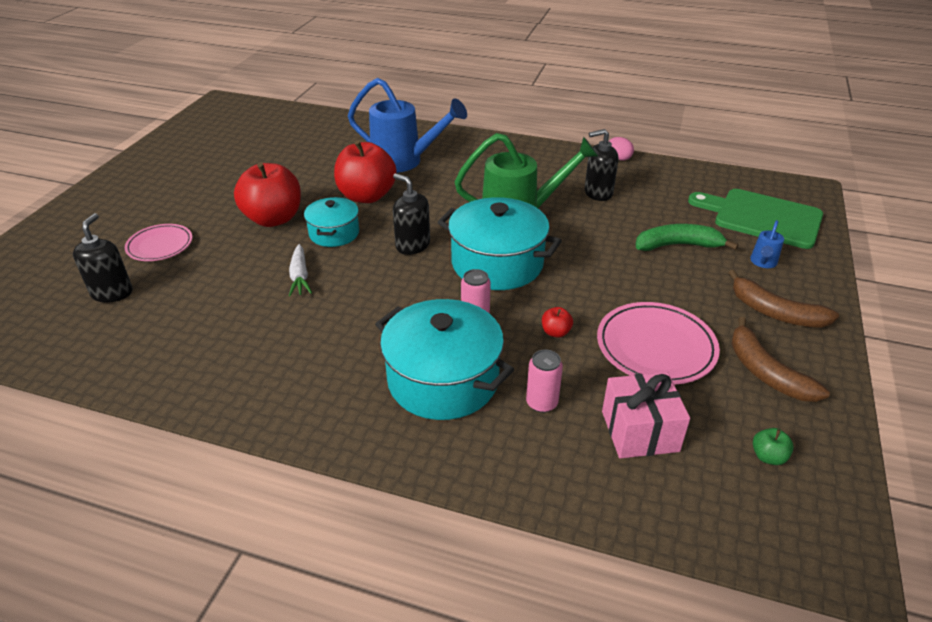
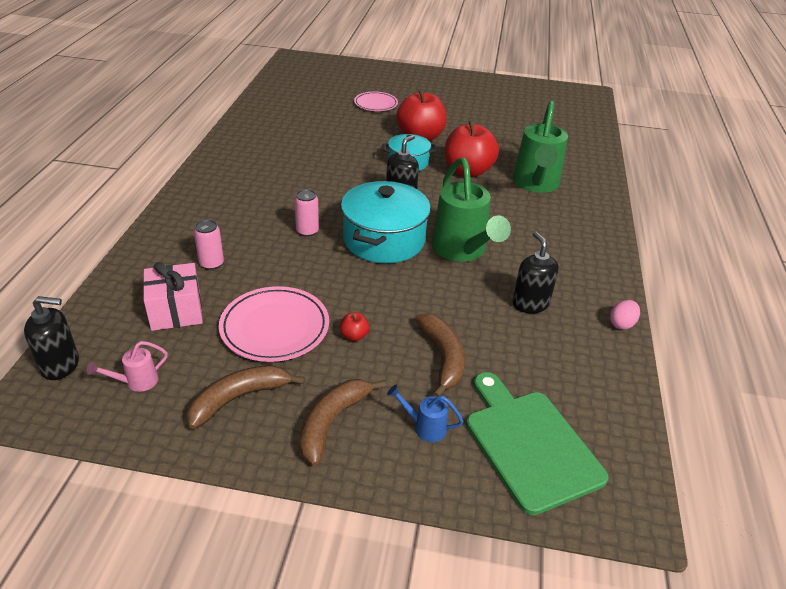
camera: 80 degrees right, 0 degrees up
(112, 293) = (323, 99): black soap dispenser -> black soap dispenser (60, 365)
(300, 276) = (350, 155): white carrot -> none
(405, 162) = (535, 185): blue watering can -> green watering can
(443, 380) = (239, 220): turquoise pot -> none
(555, 332) = (293, 271): red apple -> red apple (354, 336)
(677, 245) = (443, 357): green banana -> brown banana
(762, 217) = (530, 444): green cutting board -> green cutting board turned 45 degrees counterclockwise
(768, 457) = (136, 382): green apple -> pink watering can

